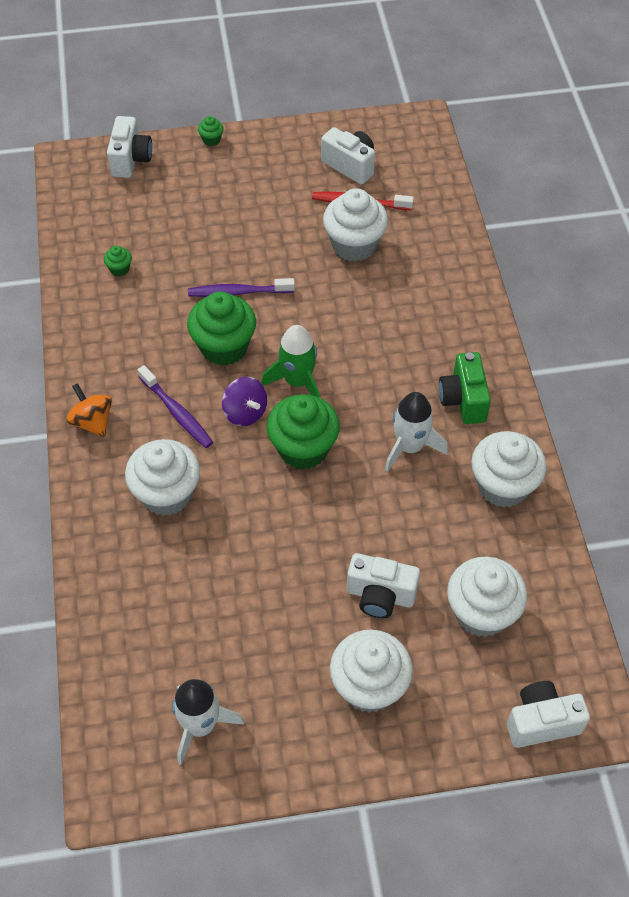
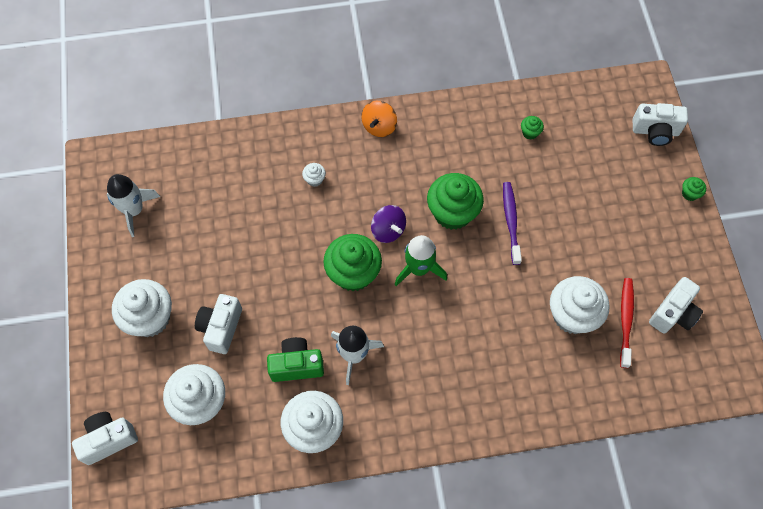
camera: 90 degrees right, 10 degrees up
(92, 422) = (379, 126): orange spinning top -> orange spinning top turned 150 degrees clockwise
(167, 494) = (314, 179): white cupcake -> white cupcake, size x0.43
(177, 412) = (388, 182): purple toothbrush -> none
(245, 412) = (388, 230): purple spinning top -> purple spinning top turned 90 degrees counterclockwise
(463, 400) = (402, 401): green camera -> green camera (296, 365)
(541, 722) = (108, 440): white camera -> white camera turned 105 degrees counterclockwise

